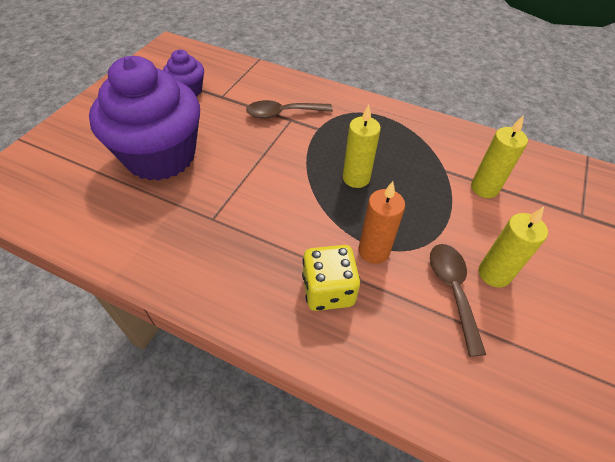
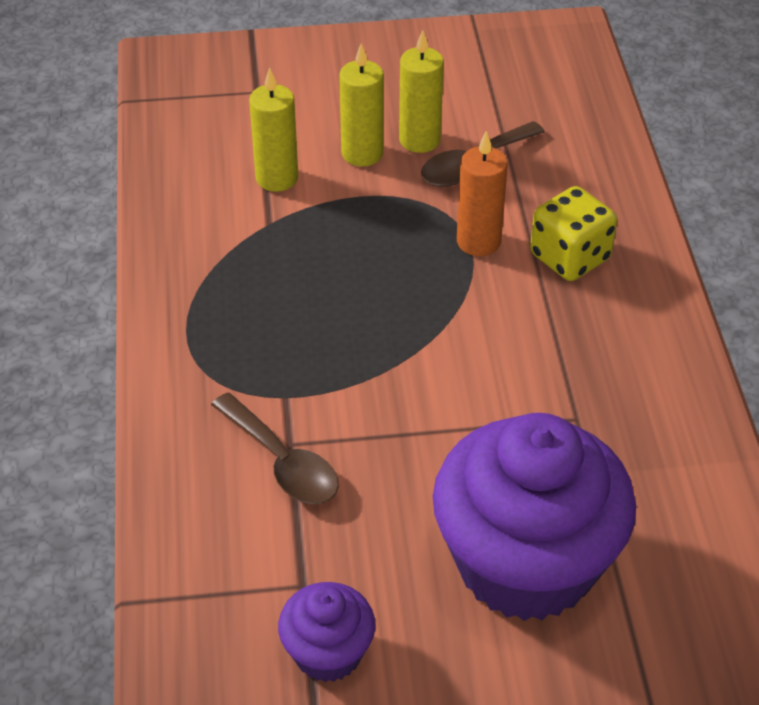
camera: 120 degrees left, 5 degrees down
(356, 178) = (366, 305): yellow candle -> yellow candle (362, 153)

